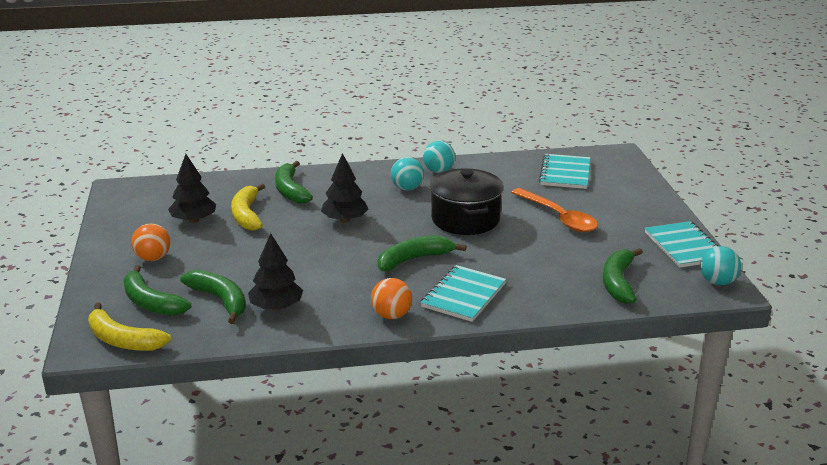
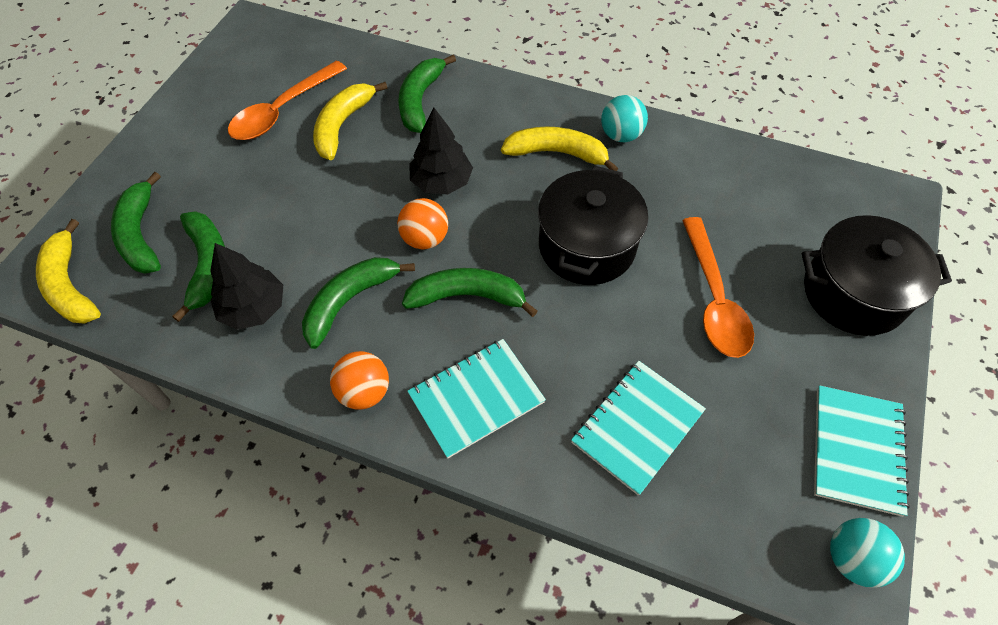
camera: 30 degrees right, 30 degrees up
(153, 258) = (197, 159): orange ball -> orange ball (425, 239)
(194, 220) = (282, 111): black tree -> orange spoon
(407, 188) = (557, 153): turquoise ball -> yellow banana
(565, 173) = (789, 209): turquoise notebook -> turquoise notebook (637, 427)
(618, 282) = (700, 480): green banana -> green banana (350, 301)
(629, 194) = (853, 293): none -> black pot

